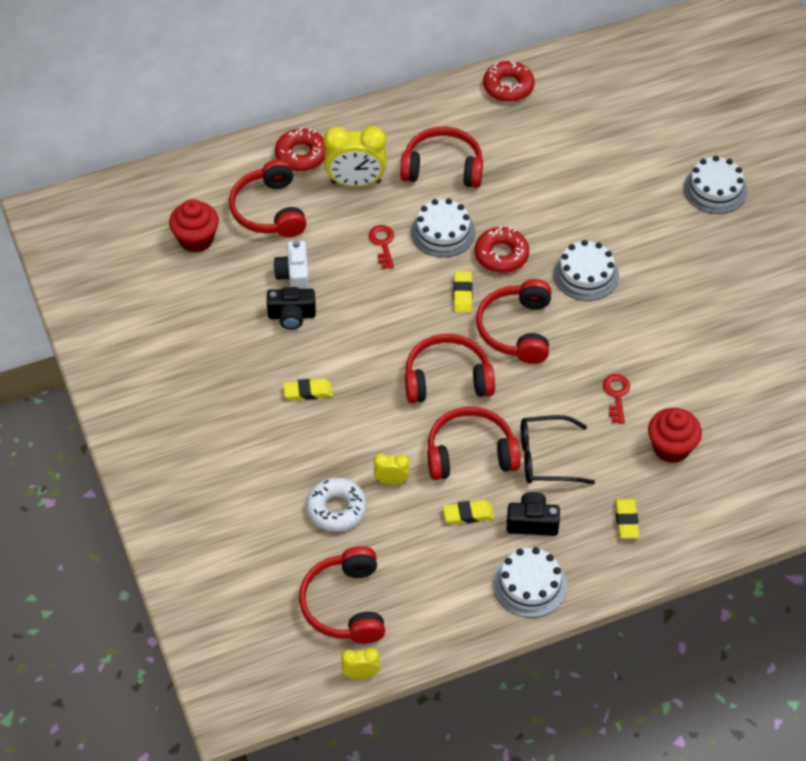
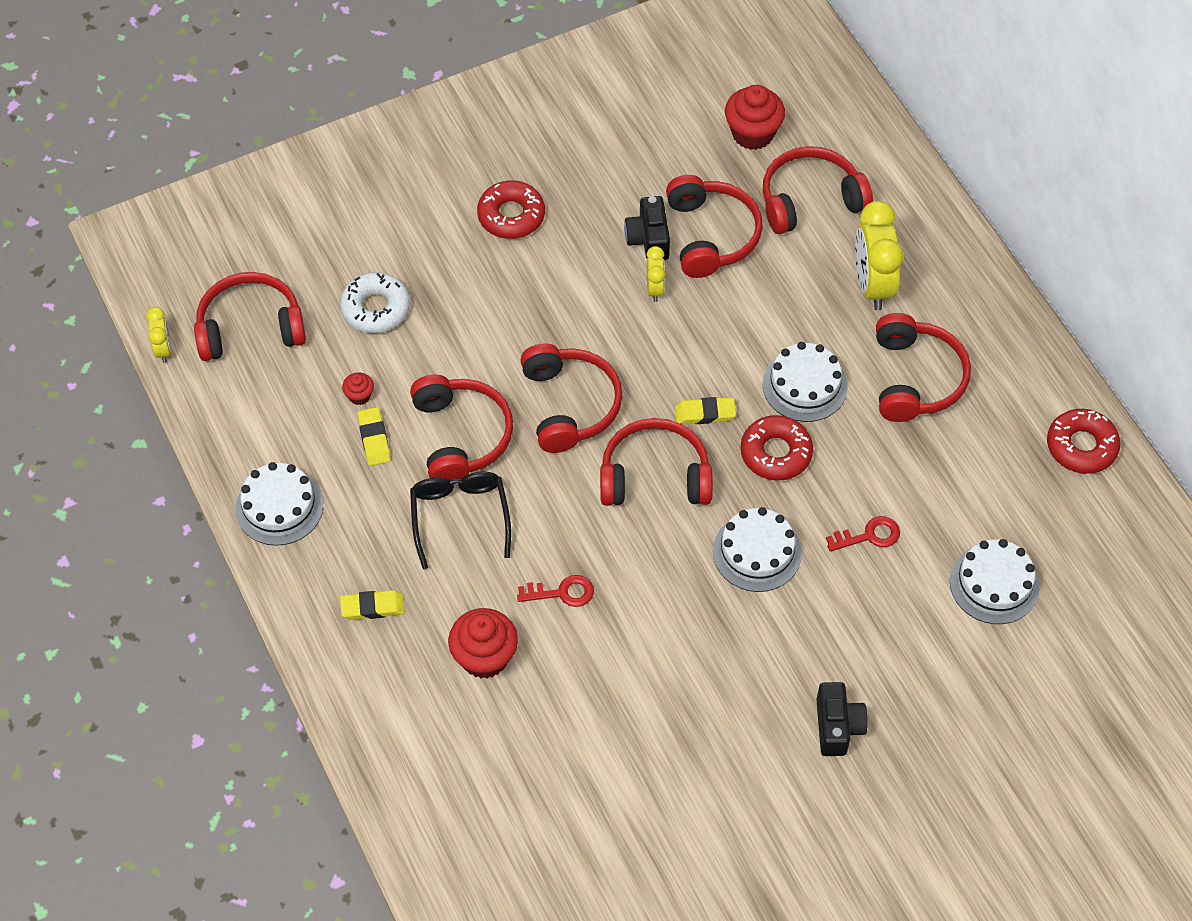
camera: 85 degrees right, 5 degrees up
(294, 275) = (711, 235): white camera -> red headphones
(301, 155) = (908, 223): red donut -> red donut (511, 215)
(308, 392) = (537, 266): yellow eraser -> none
(383, 244) = (775, 322): red key -> red key (869, 535)
(391, 481) = (417, 358): yellow clock -> yellow clock (655, 289)
(424, 523) = (359, 396): none -> red cupcake
(532, 522) = (365, 505): black camera -> black camera (837, 726)
(715, 189) = (937, 712): white cake -> white cake (994, 584)

